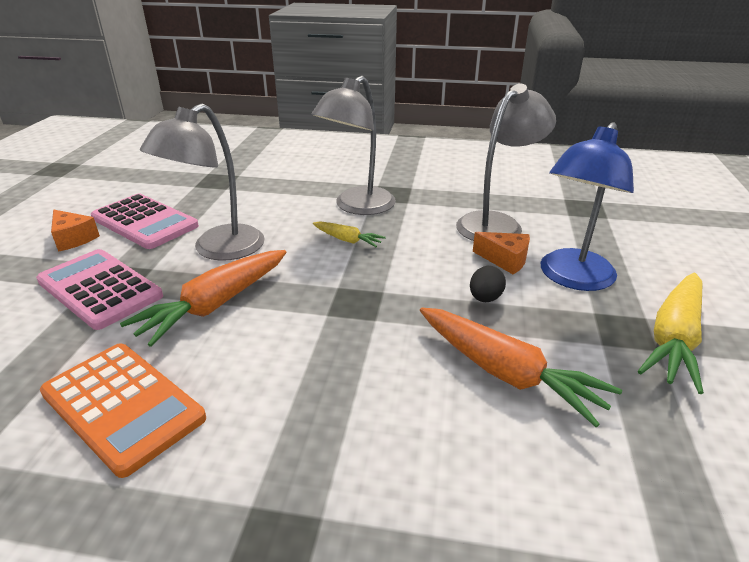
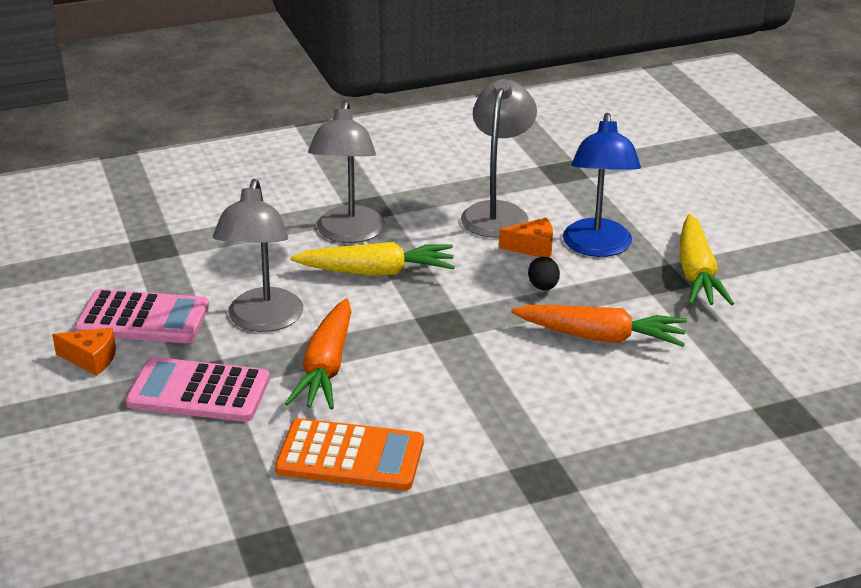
camera: 30 degrees left, 0 degrees up
(347, 240) = (376, 272): yellow carrot -> yellow carrot, size x1.92

